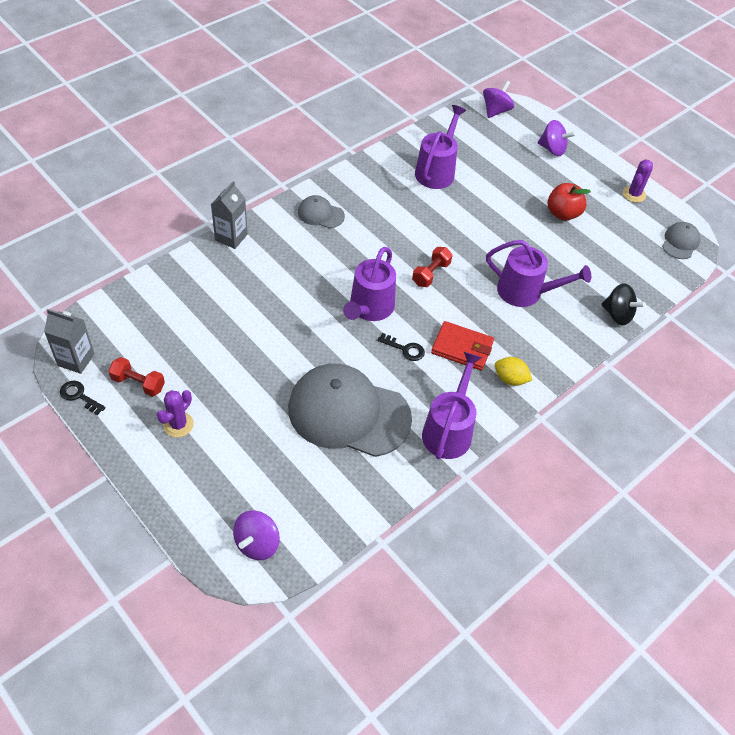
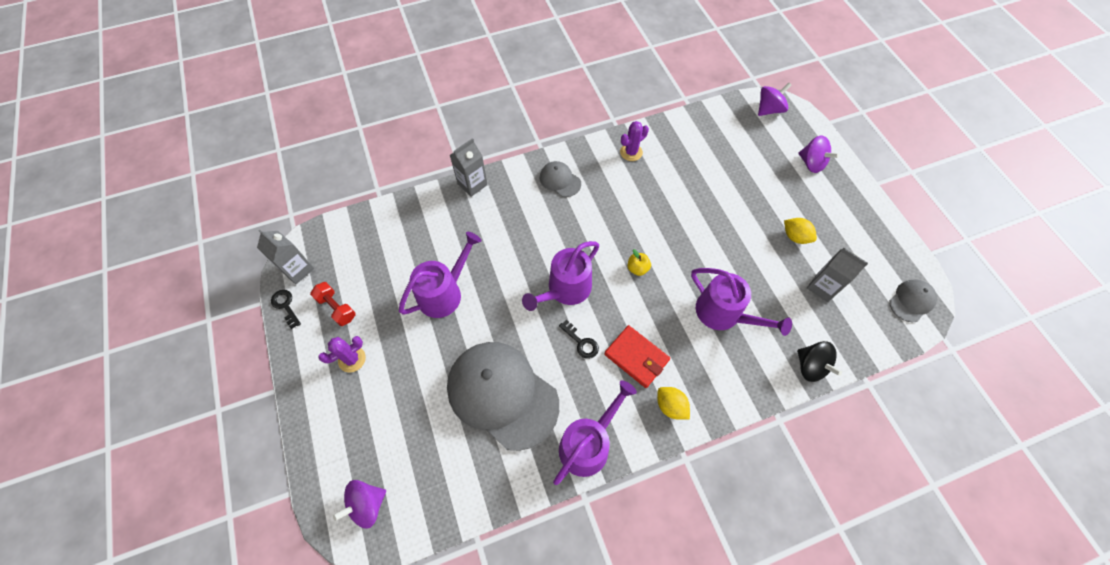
camera: 25 degrees right, 10 degrees up
(431, 274) = (637, 268): red dumbbell -> yellow apple
(436, 171) = (686, 161): purple watering can -> purple watering can (444, 293)
(562, 214) = (795, 237): red apple -> yellow lemon
(602, 249) = (822, 287): none -> grey carton
(634, 194) = (880, 233): purple cactus -> purple cactus (631, 152)

